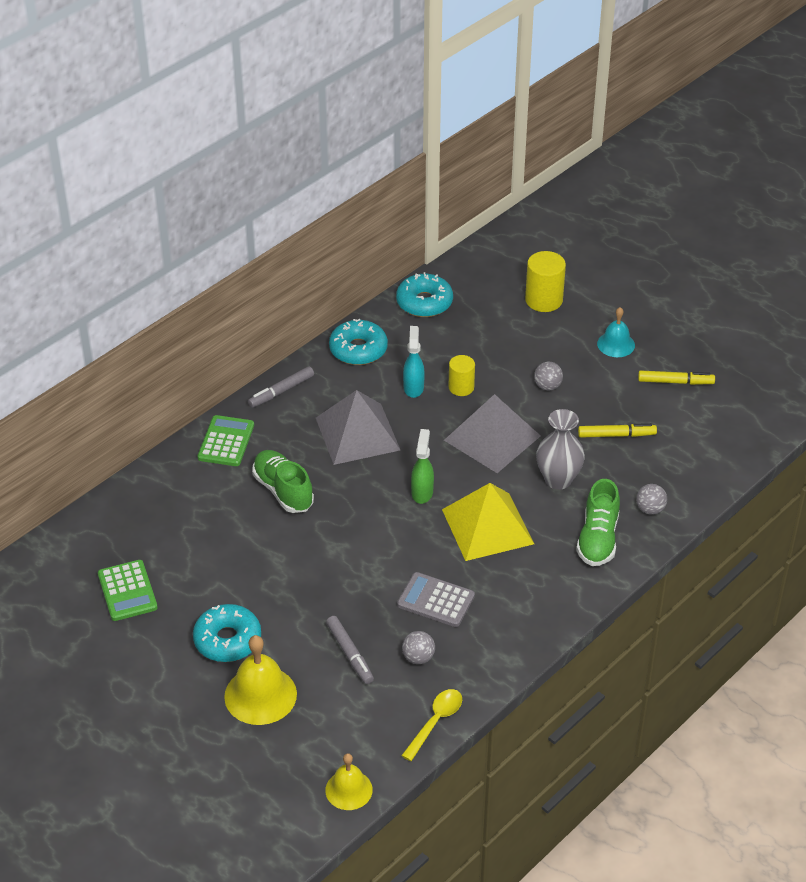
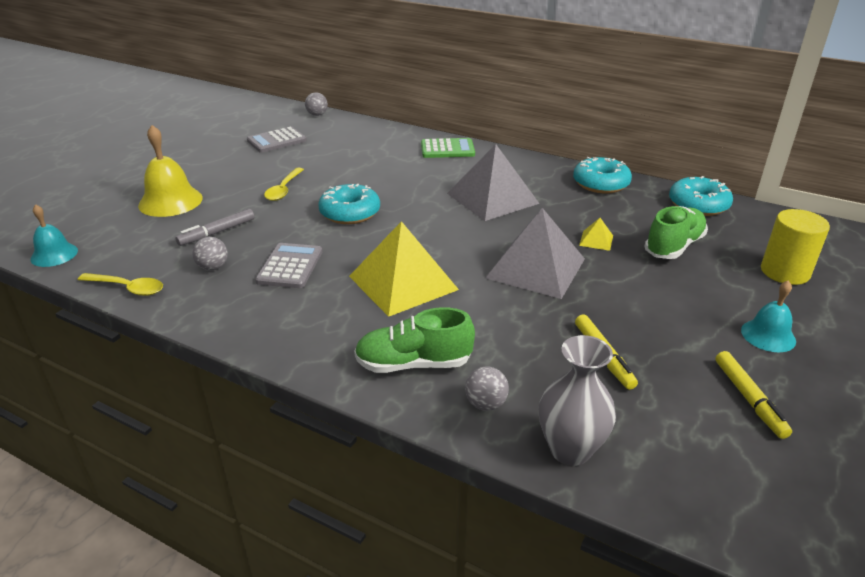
camera: 75 degrees right, 10 degrees down
(127, 591) = (277, 141): green calculator -> grey calculator
(227, 640) = (230, 180): turquoise donut -> turquoise donut (350, 213)
(271, 594) = (284, 189): none -> yellow spoon
(281, 391) = (520, 160): grey marker -> none
(283, 491) = (404, 177): green shoe -> green shoe (674, 246)
(349, 790) = (54, 254): yellow bell -> turquoise bell
(413, 387) = (574, 216): turquoise spray bottle -> none
(422, 492) = (434, 239): green spray bottle -> none
(461, 387) = (596, 240): yellow cylinder -> yellow pyramid
(547, 386) = (645, 293): grey ball -> grey ball (317, 115)
(558, 480) = (498, 320): grey vase -> grey vase (570, 450)

